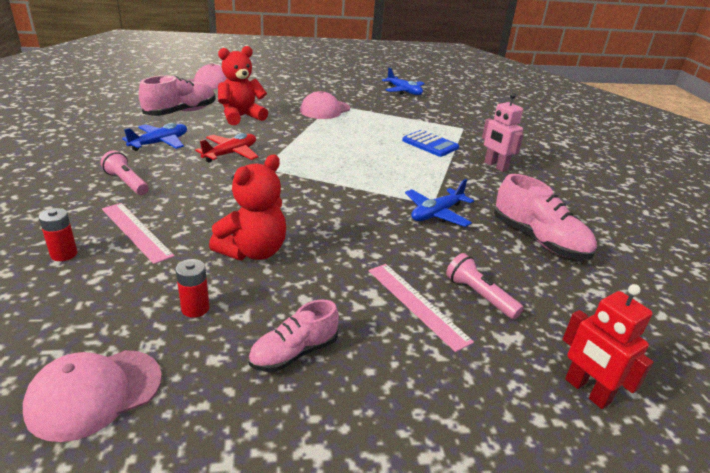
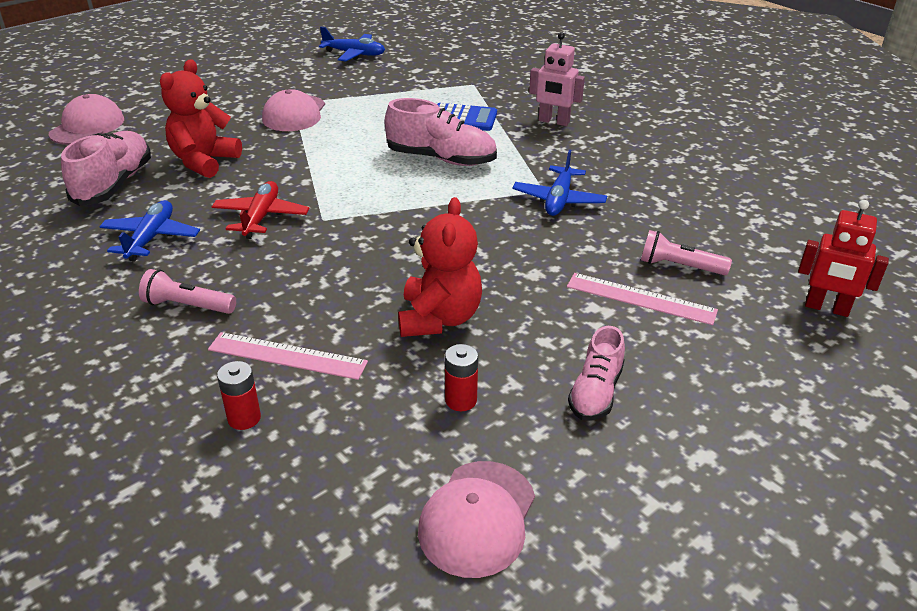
camera: 30 degrees left, 5 degrees up
(539, 240) = (670, 189): pink shoe -> pink shoe (441, 159)

